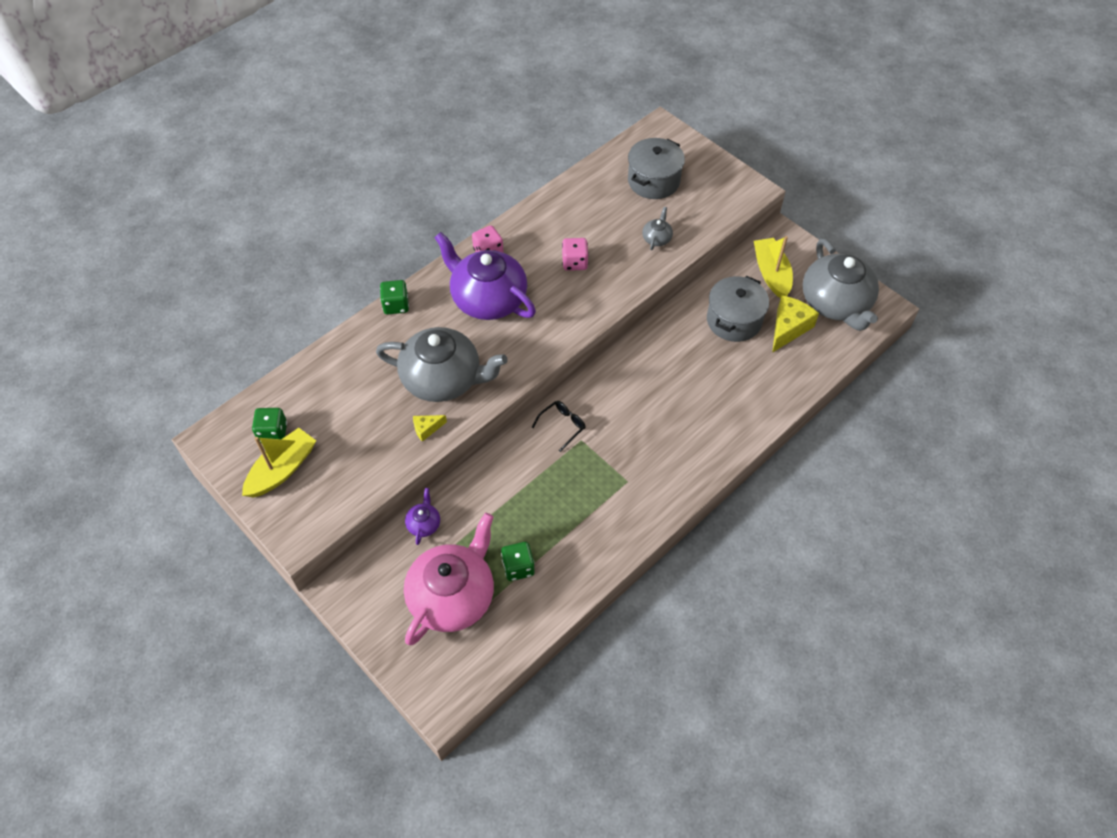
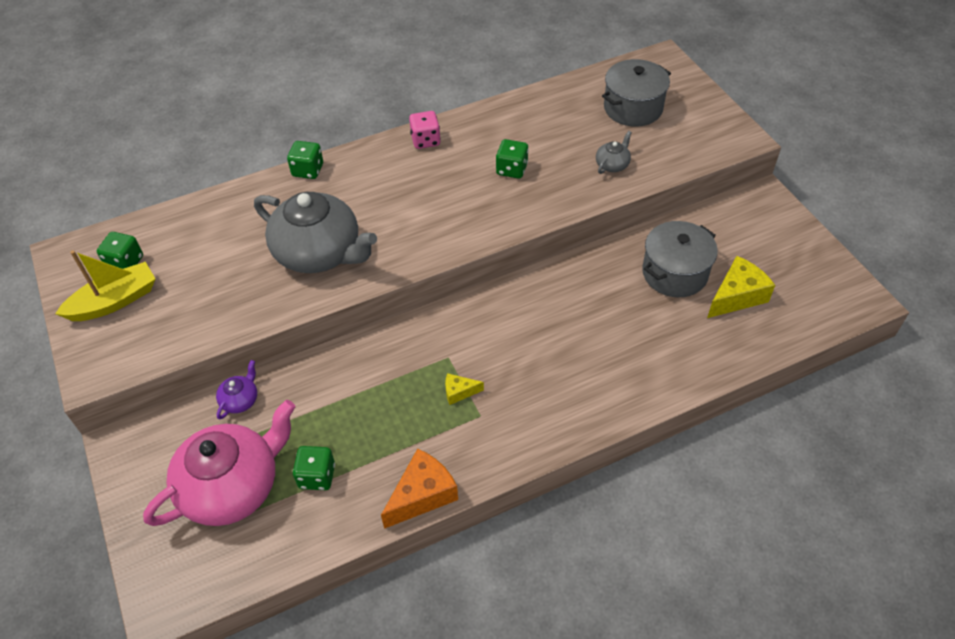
camera: 20 degrees right, 5 degrees down
(427, 429) = (277, 298): yellow cheese -> yellow cheese (459, 392)
(488, 299) = (403, 185): purple teapot -> none
(562, 425) = (434, 336): black glasses -> none
(574, 262) = (512, 169): pink dice -> green dice
(609, 557) = (422, 495): none -> orange cheese
(771, 273) = (738, 234): yellow boat -> none
(835, 303) = (804, 283): grey teapot -> none

